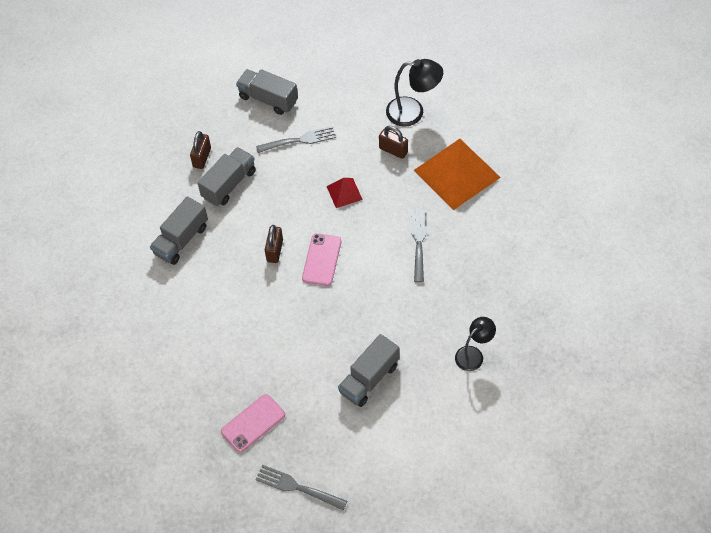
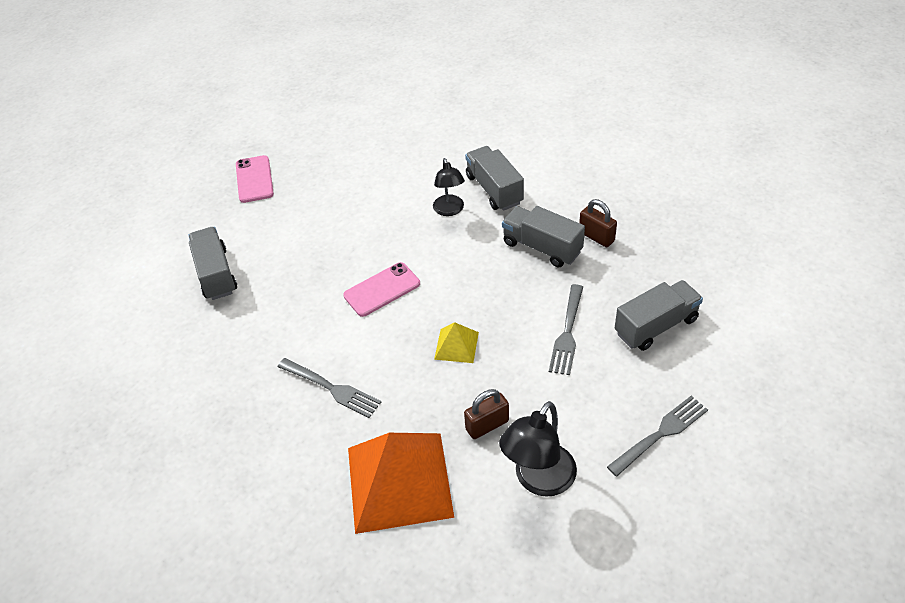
camera: 120 degrees right, 10 degrees down
(229, 184) = (542, 247): grey truck -> grey truck turned 150 degrees clockwise
(275, 251) = (424, 255): brown padlock -> none
(298, 487) = (170, 188): grey fork -> grey fork (660, 434)
(321, 259) = (382, 289): pink phone -> pink phone turned 75 degrees counterclockwise
(344, 193) = (456, 345): red pyramid -> yellow pyramid
(473, 354) = (156, 373): black lamp -> black lamp (449, 210)

